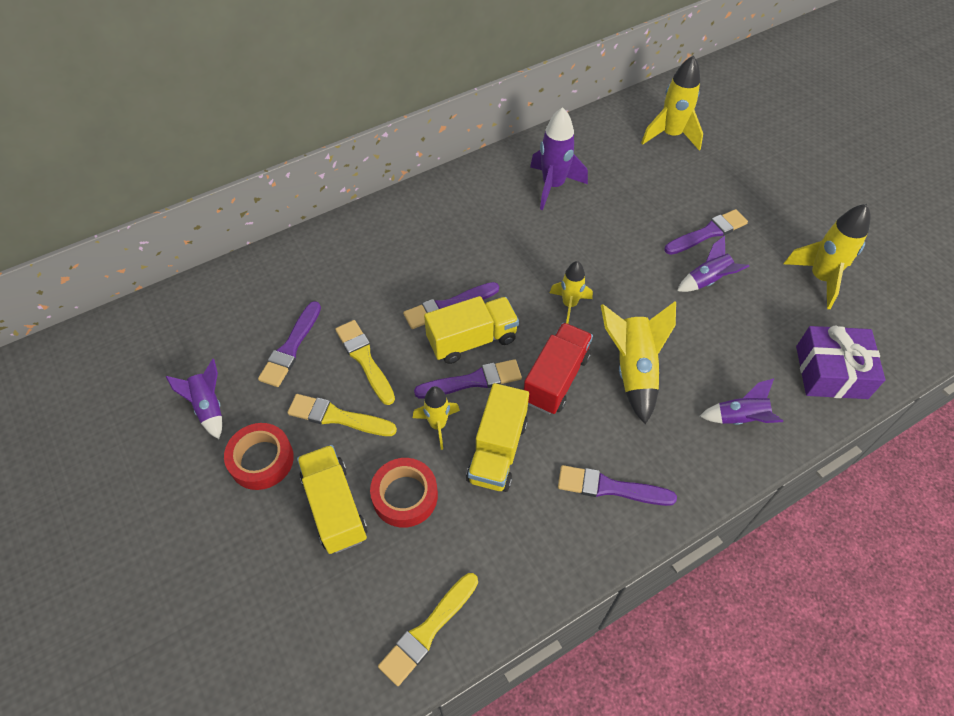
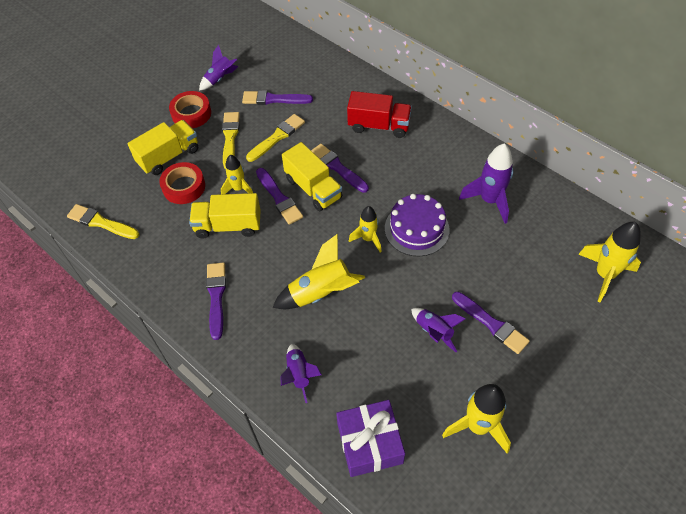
camera: 75 degrees right, 0 degrees up
(556, 379) = (296, 245): red truck -> red truck (379, 126)
(570, 257) = (416, 229): none -> purple cake

